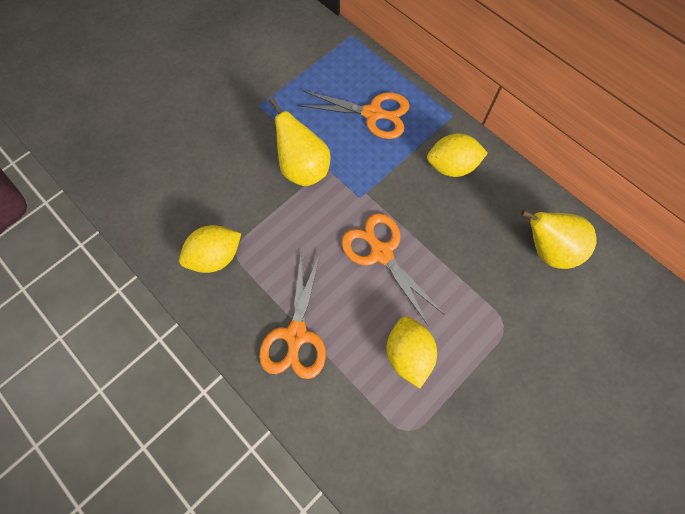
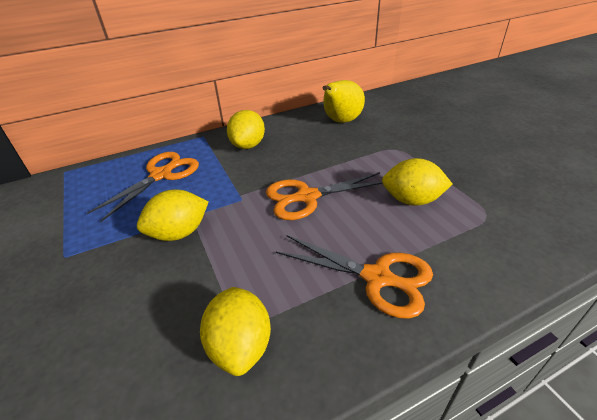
camera: 70 degrees left, 30 degrees down
(303, 168) = (179, 233): yellow pear -> yellow lemon

